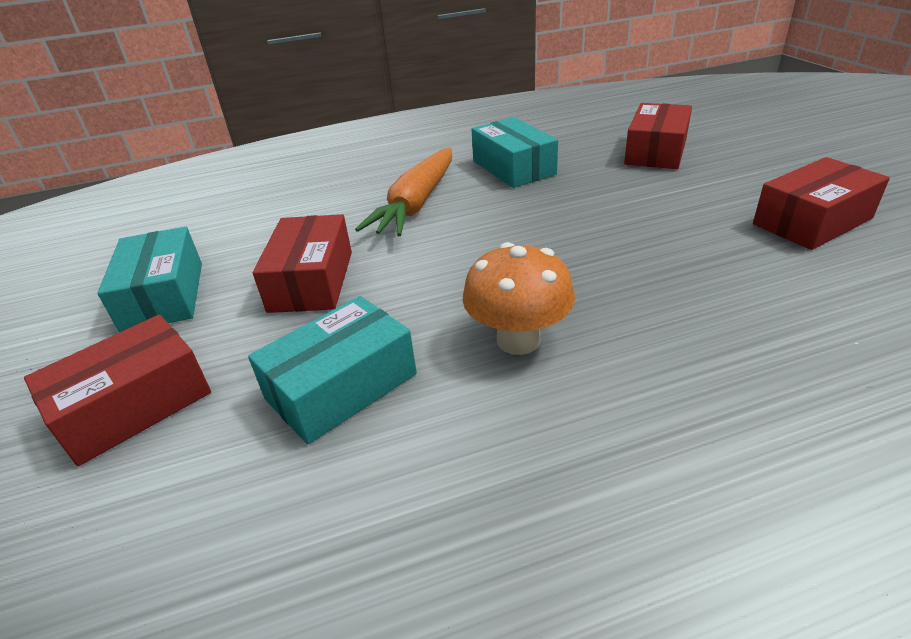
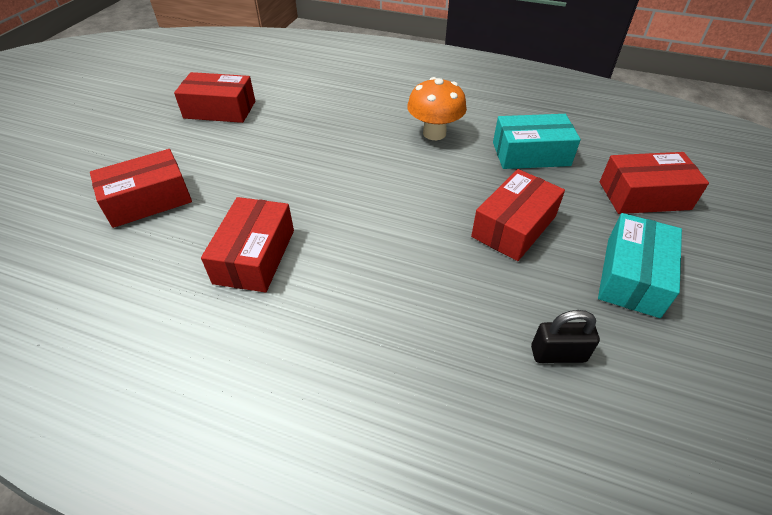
camera: 145 degrees left, 10 degrees up
(232, 222) = (558, 354): none -> black padlock
(416, 203) = (378, 262): orange carrot -> none
(513, 168) = (255, 256): turquoise box -> red box

